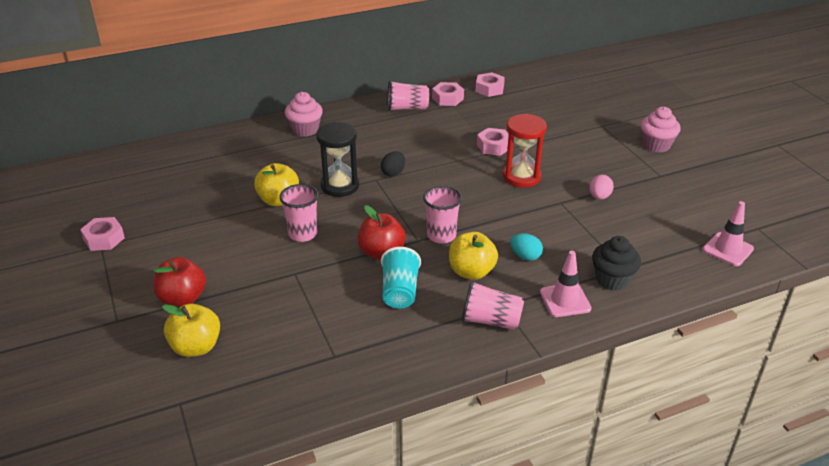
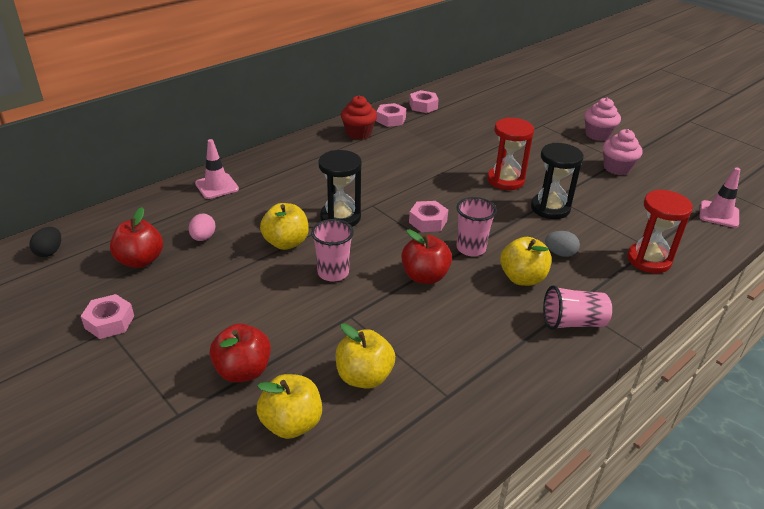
camera: 20 degrees left, 0 degrees up
(152, 194) = (140, 260): none -> red apple
(275, 325) = (364, 377): none -> yellow apple
(305, 130) = (270, 168): pink cupcake -> pink cupcake (617, 168)
(393, 173) = (385, 196): black egg -> black egg (49, 252)
(400, 292) = (468, 312): turquoise cup -> none
(407, 108) = (358, 133): pink cup -> red cupcake
(493, 146) = (462, 156): pink nut -> pink nut (428, 221)
(525, 256) = (560, 253): turquoise egg -> grey egg
(547, 212) = (550, 208): none -> black hourglass
(565, 300) = (623, 288): pink traffic cone -> pink traffic cone (217, 186)
(599, 197) = (584, 187): pink egg -> pink egg (203, 238)
(612, 280) = (648, 260): black cupcake -> red hourglass

